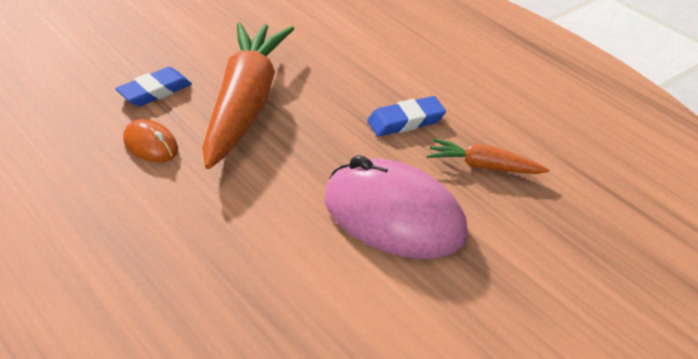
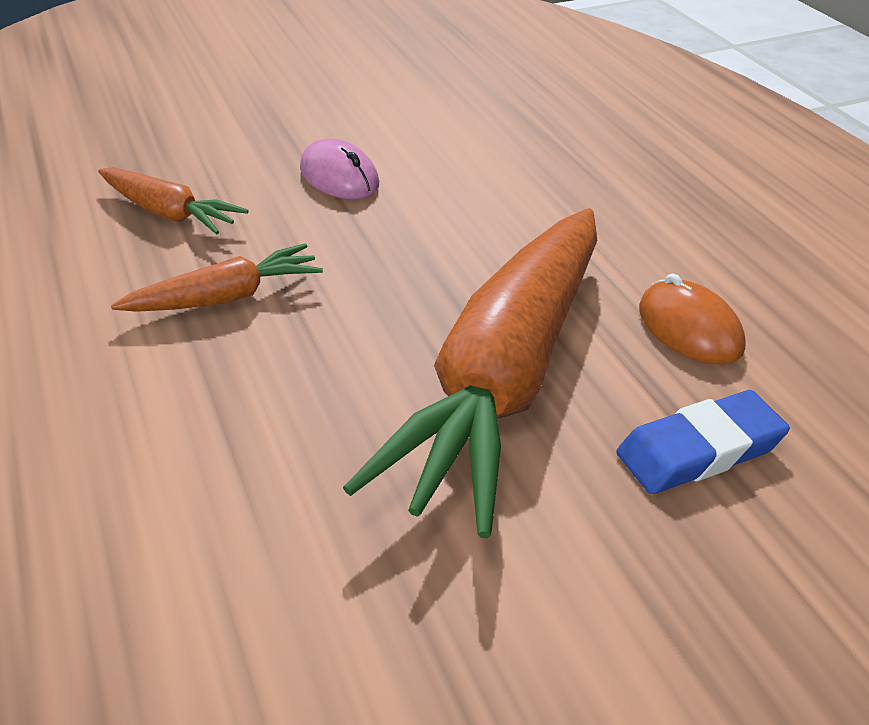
camera: 165 degrees left, 0 degrees up
(394, 217) = (339, 177): pink mouse -> pink mouse, size x0.48
(406, 121) = (225, 297): blue eraser -> orange carrot

